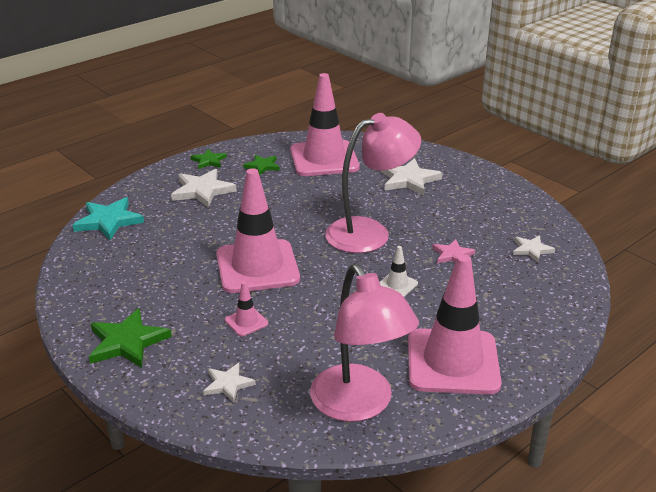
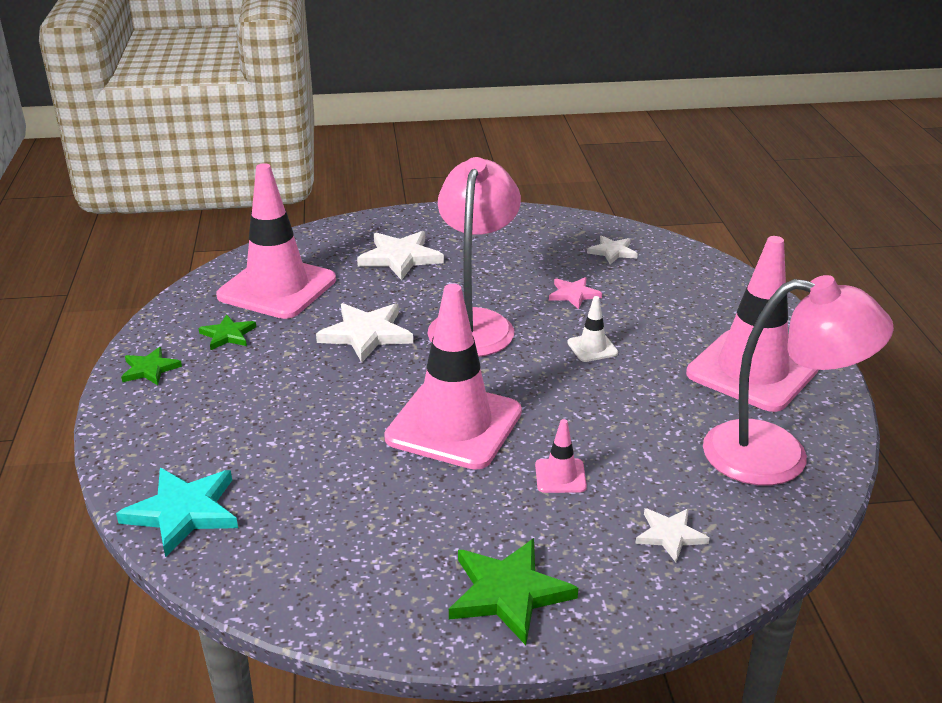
camera: 55 degrees left, 0 degrees up
(202, 191) = (220, 402): white star -> white star (366, 334)

